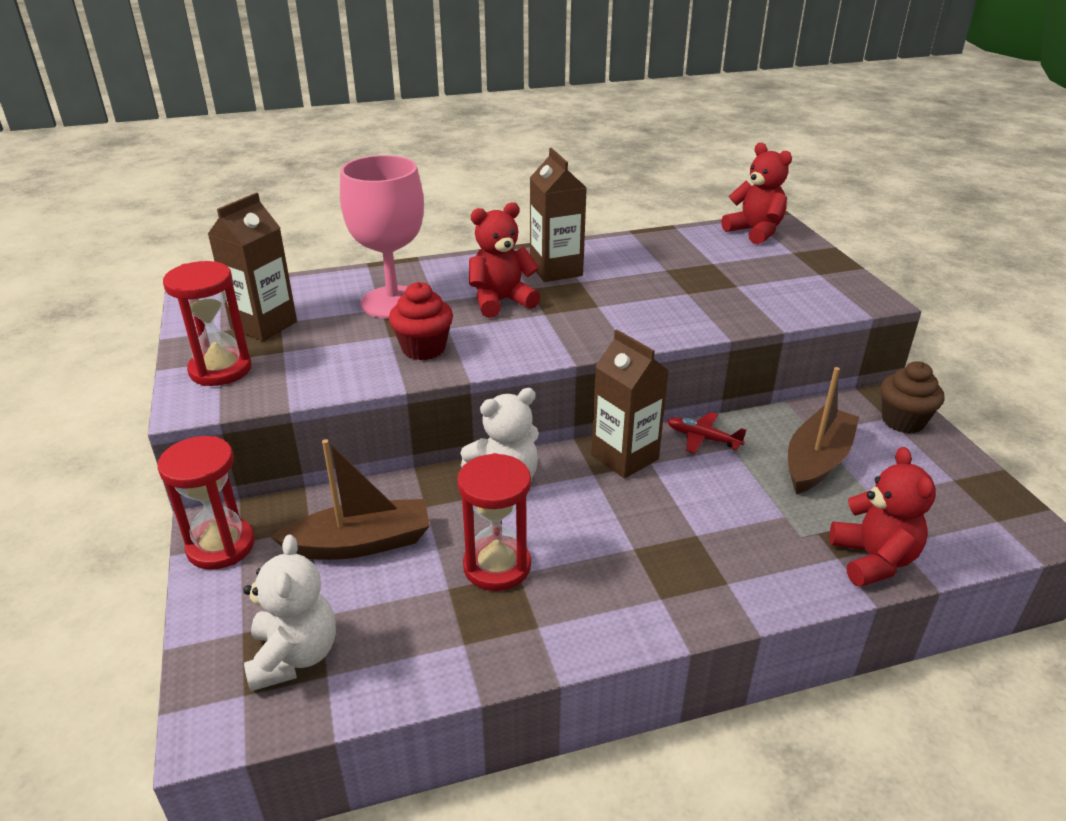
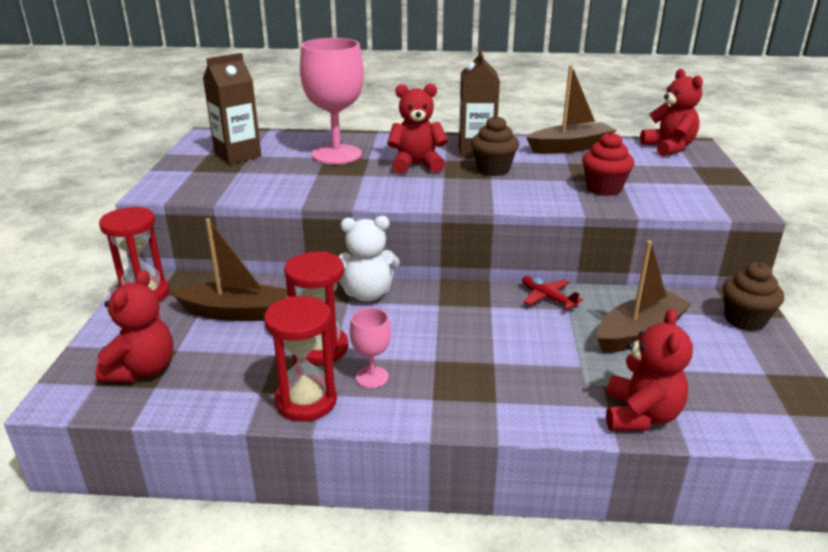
camera: 20 degrees right, 5 degrees down
(220, 369) = (189, 176): red hourglass -> red hourglass (306, 401)
(294, 656) = (142, 370): white teddy bear -> red teddy bear
(423, 349) = (335, 185): red cupcake -> red cupcake (604, 189)
(579, 589) = (372, 377): none -> pink goblet
(592, 293) = (493, 169): none -> brown cupcake
(624, 457) = (472, 298): brown carton -> none
(654, 247) = (570, 147): none -> brown boat

